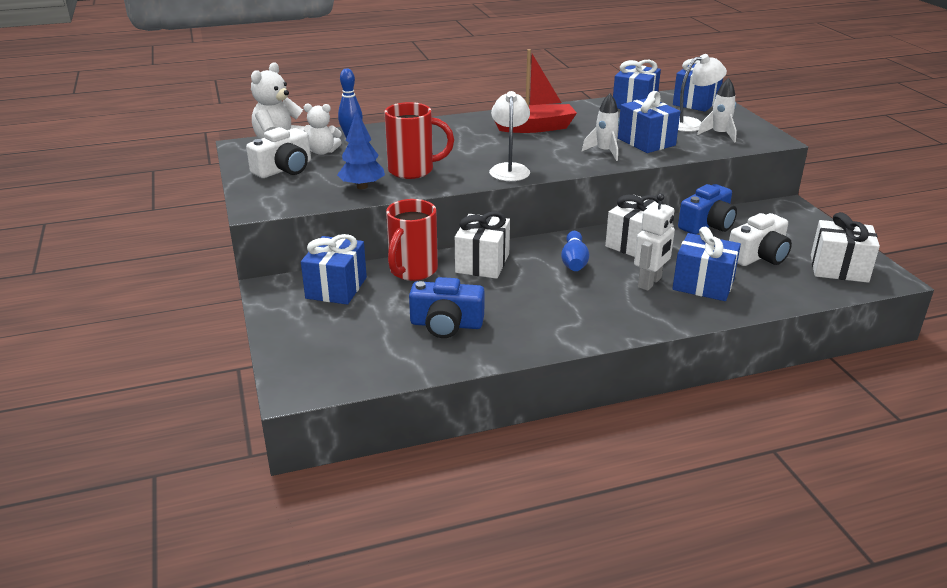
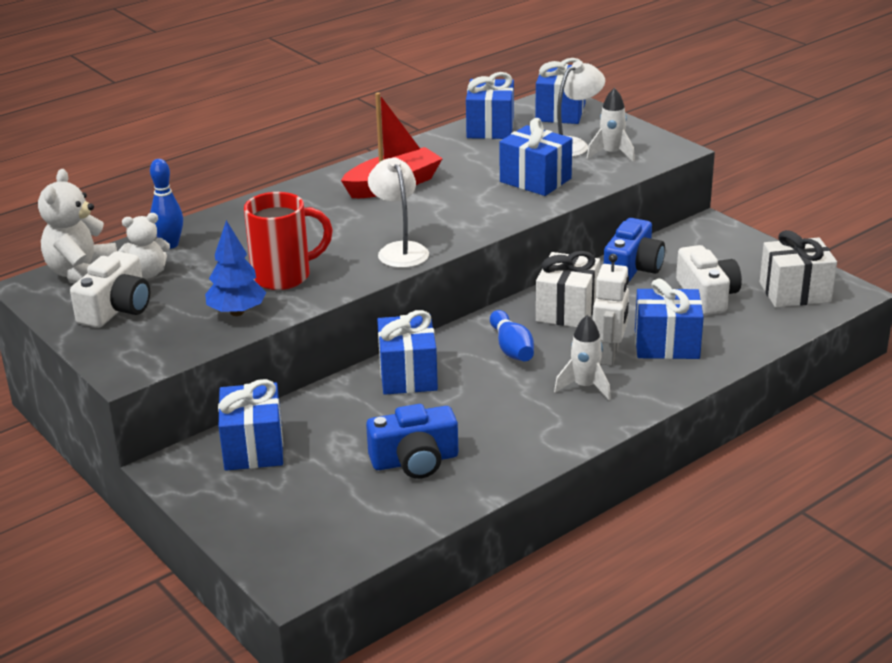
camera: 20 degrees left, 0 degrees up
(412, 271) = (331, 404): red mug -> none
(482, 263) = (408, 375): white gift -> blue gift
(604, 152) = (496, 204): white rocket -> white rocket (585, 387)
(759, 256) = (707, 295): white camera -> white camera turned 45 degrees counterclockwise

